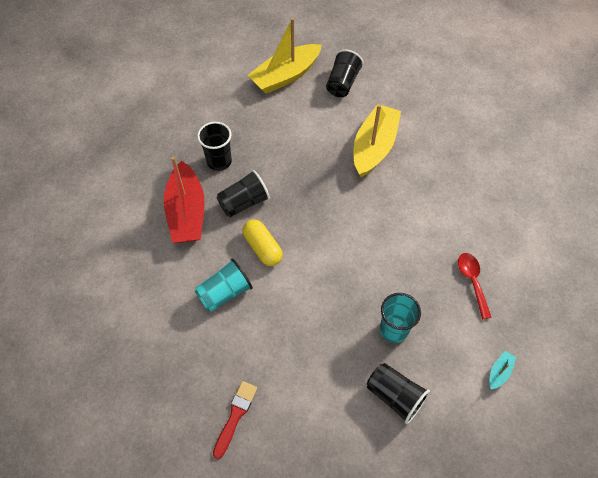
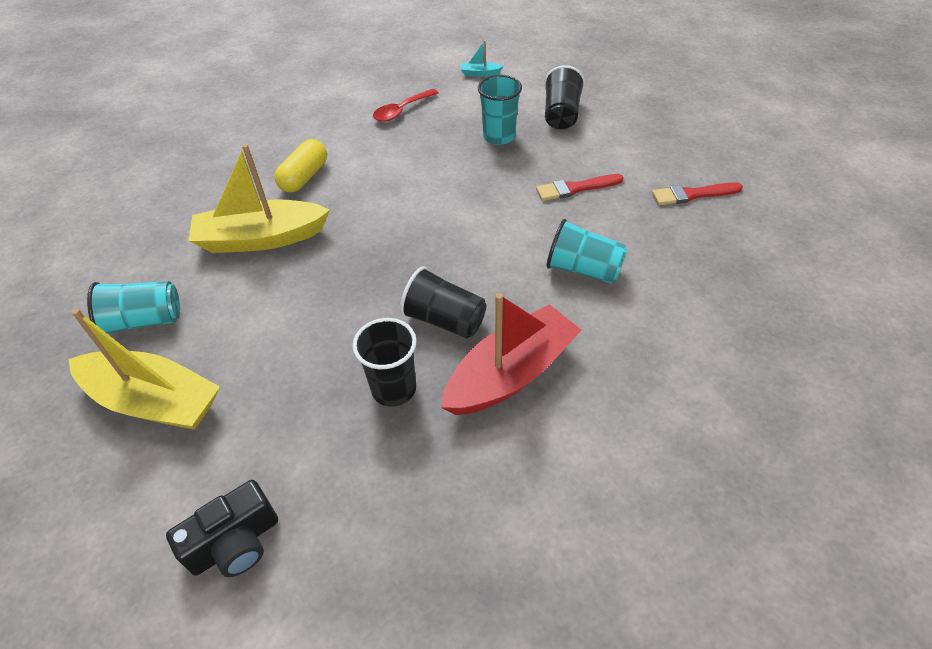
camera: 120 degrees left, 10 degrees down
(192, 83) = (235, 543): none -> black camera
(262, 248) = (495, 267): yellow capsule -> yellow capsule (304, 177)
(298, 341) = (575, 188): none -> red brush
(342, 83) = (144, 321): black cup -> turquoise cup

